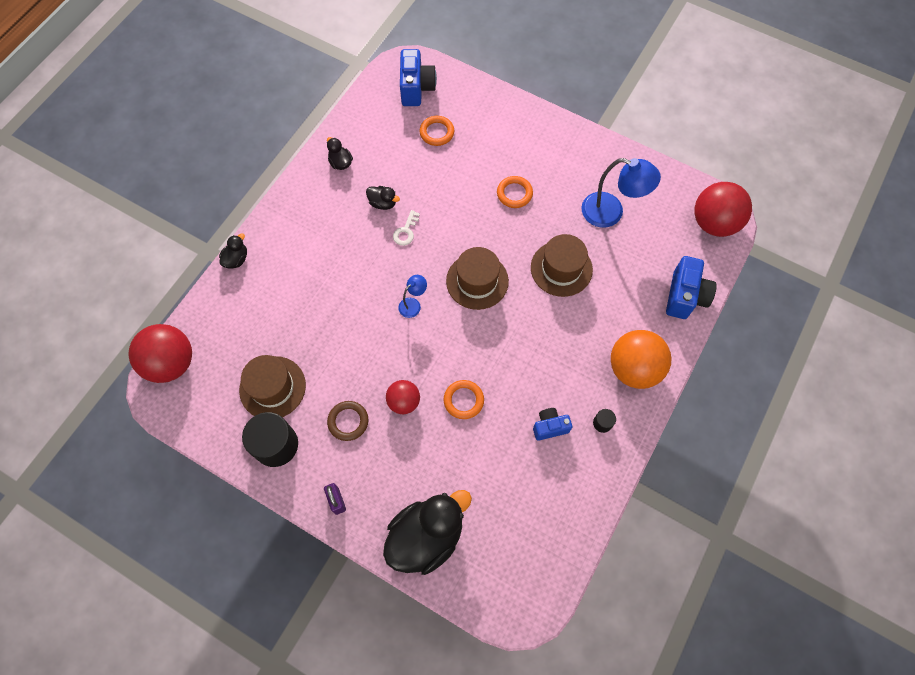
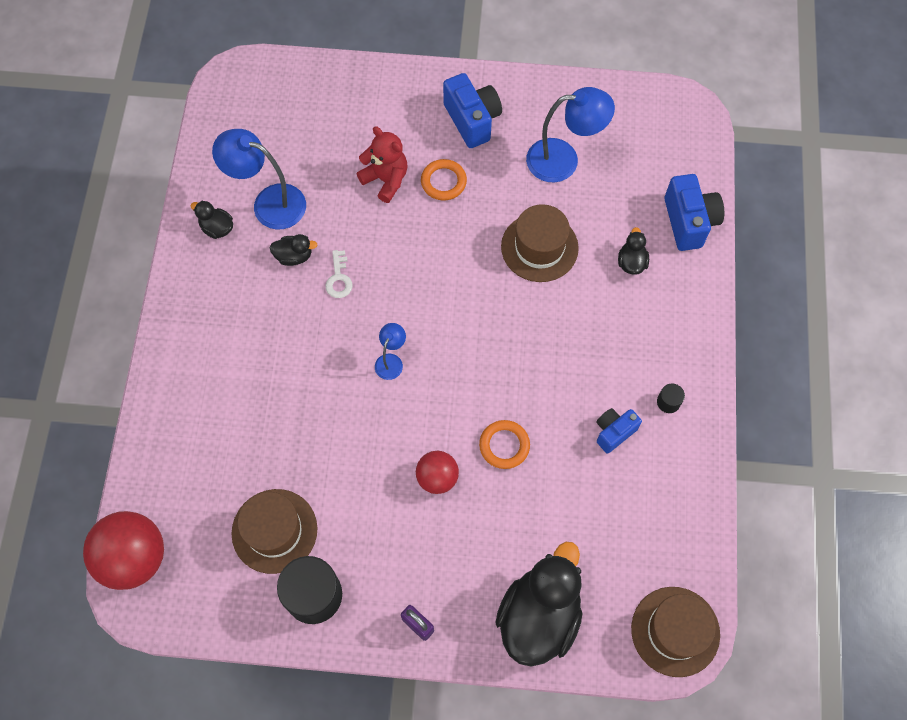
camera: 25 degrees left, 0 degrees up
(236, 259) = (149, 398): black duck -> black duck (631, 262)
(348, 421) = (384, 529): brown ring -> none
(384, 160) = (269, 203): none -> blue lamp
(416, 88) = (263, 100): blue camera -> blue camera (472, 120)
(437, 132) = (315, 145): orange ring -> none
(474, 176) = (386, 180): none -> red teddy bear
(477, 281) = (451, 302): brown hat -> brown hat (675, 631)
(633, 368) = (672, 326): orange ball -> none
(714, 223) = (681, 125): red ball -> none

